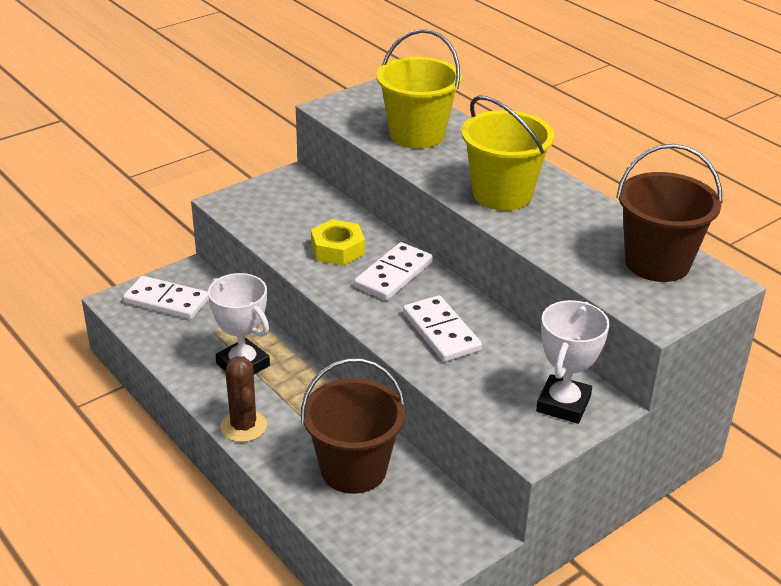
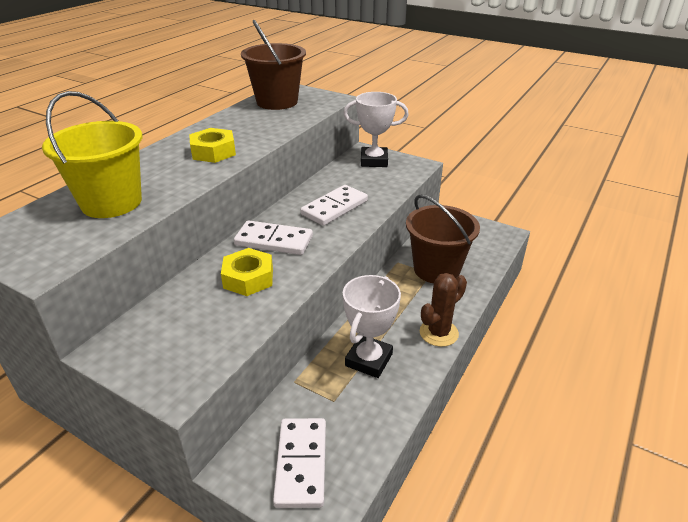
camera: 110 degrees left, 0 degrees up
(502, 194) = (213, 152): yellow bucket -> yellow nut

